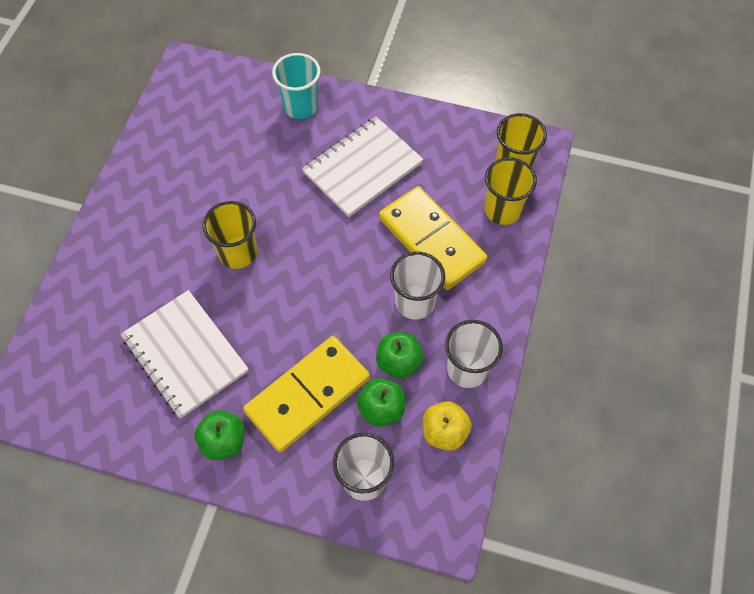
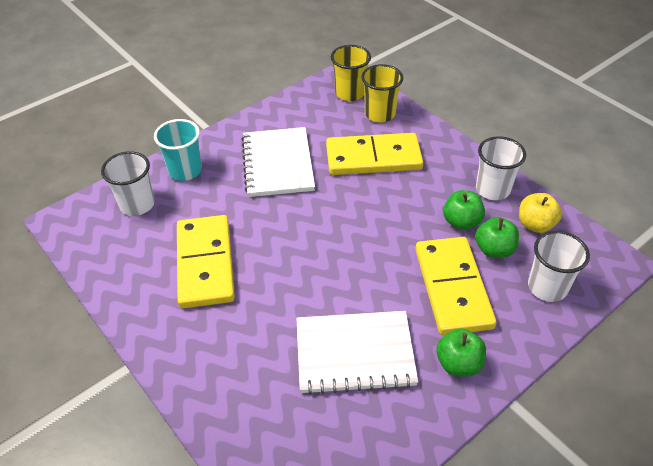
camera: 55 degrees left, 15 degrees down
(207, 190) = (205, 264): none -> yellow domino
(238, 253) = (285, 271): yellow cup -> none
(415, 302) = (418, 190): white cup -> white cup (137, 204)

